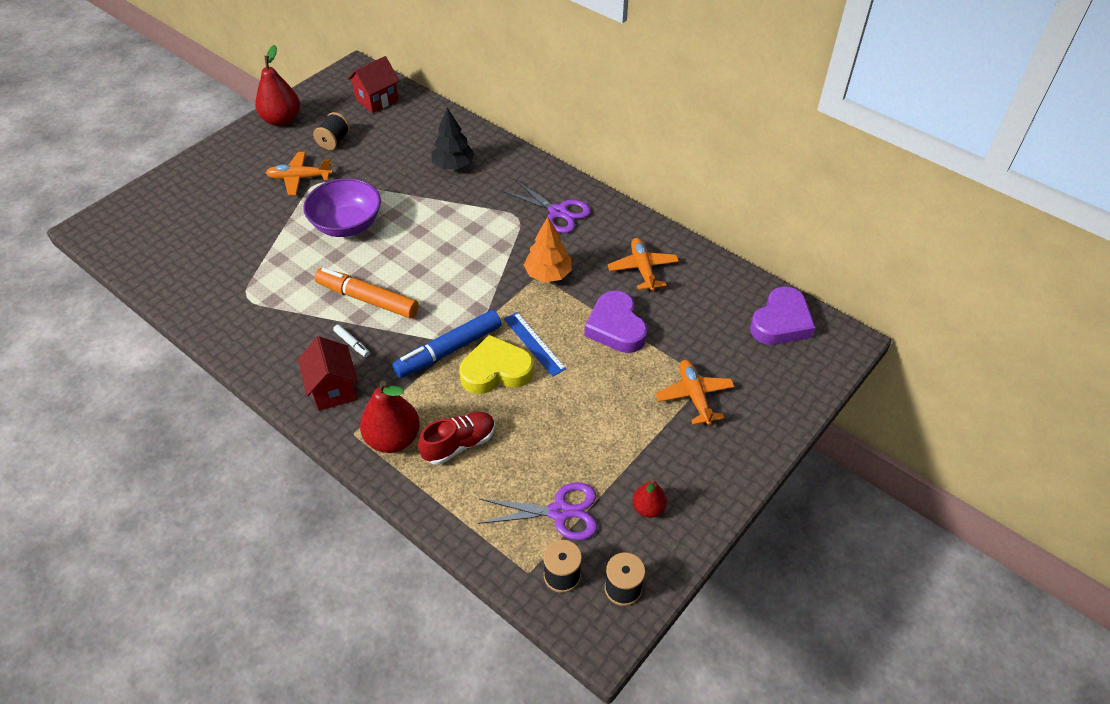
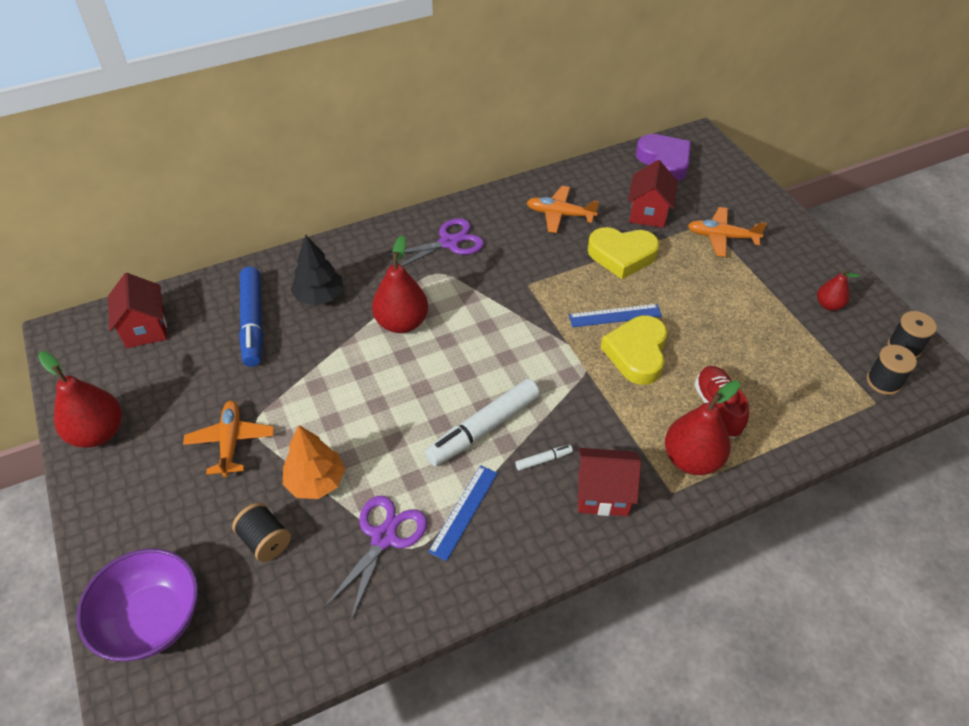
camera: 65 degrees left, 0 degrees up
(287, 313) = (464, 511): none -> blue ruler
(299, 178) = (231, 442): orange plane -> orange plane turned 150 degrees clockwise
(334, 141) = (188, 390): black spool -> black spool (265, 541)
(347, 225) = (350, 415): purple bowl -> purple bowl (152, 619)
(367, 299) = (483, 428): orange marker -> white marker
(449, 350) = (593, 381): blue marker -> blue marker (253, 322)
(451, 218) = (402, 323): none -> red pear
(548, 274) = (530, 277): orange tree -> orange tree (316, 481)
(560, 512) = (817, 361): purple scissors -> purple scissors (384, 537)
(616, 327) = (622, 255): purple heart -> yellow heart
(690, 330) = (648, 213): none -> red house

